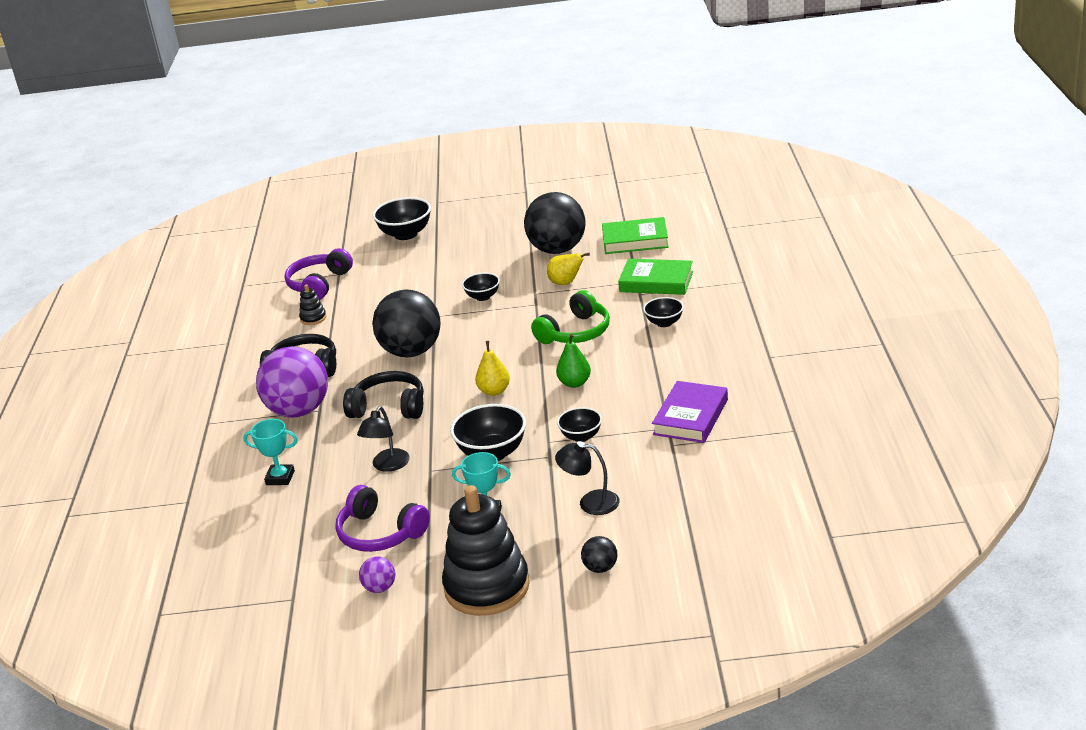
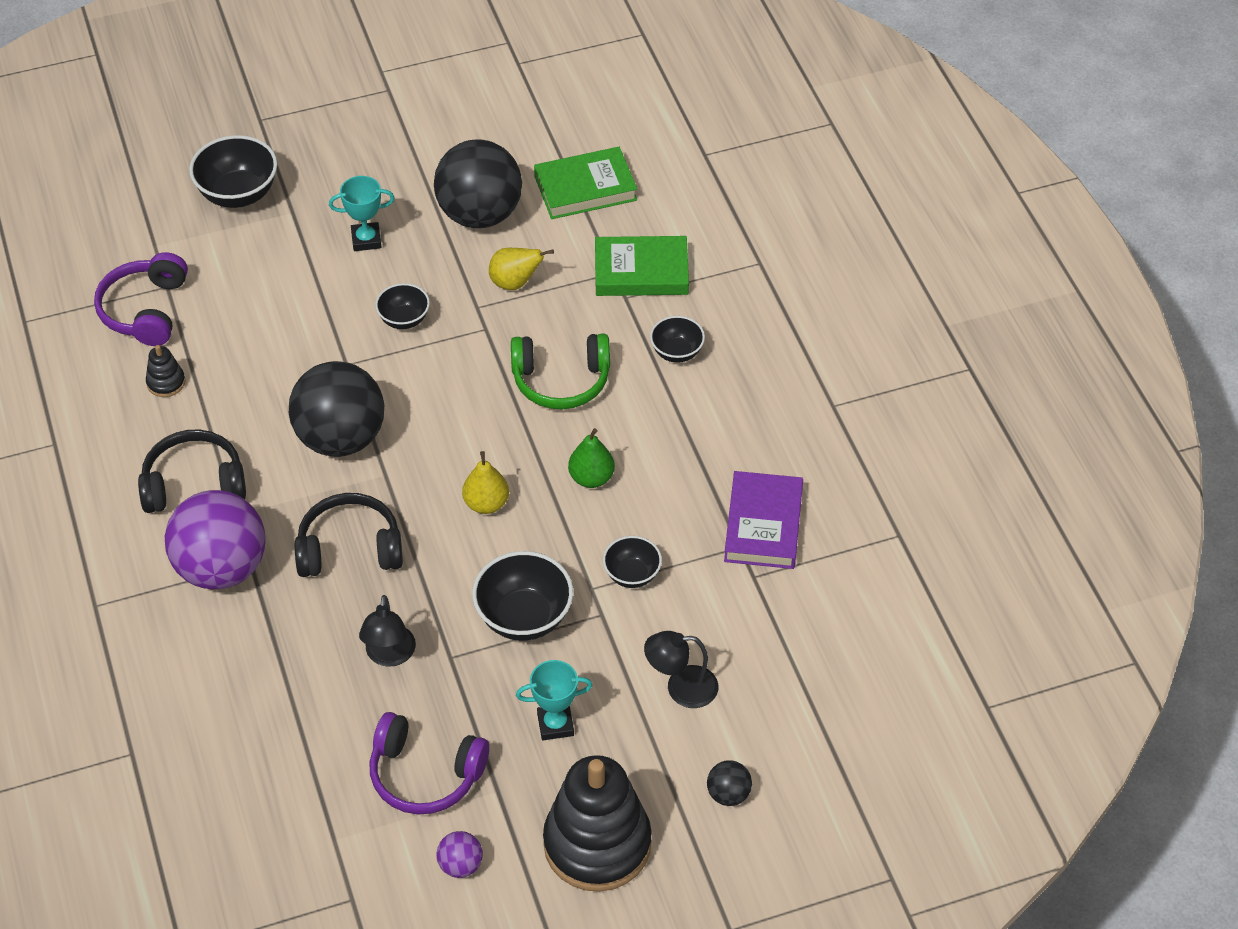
camera: 20 degrees left, 20 degrees up
(280, 478) = (247, 695): turquoise trophy -> turquoise trophy (366, 240)
(575, 332) = (561, 381): green headphones -> green headphones turned 60 degrees clockwise

